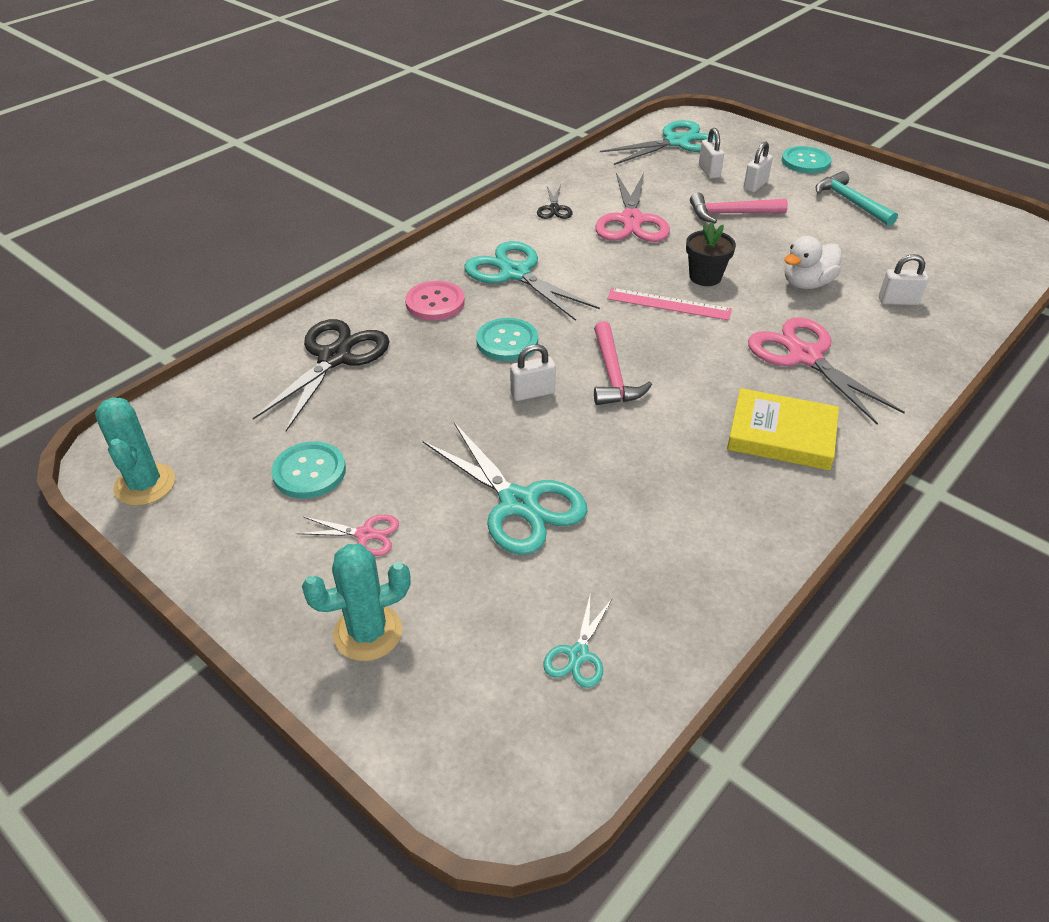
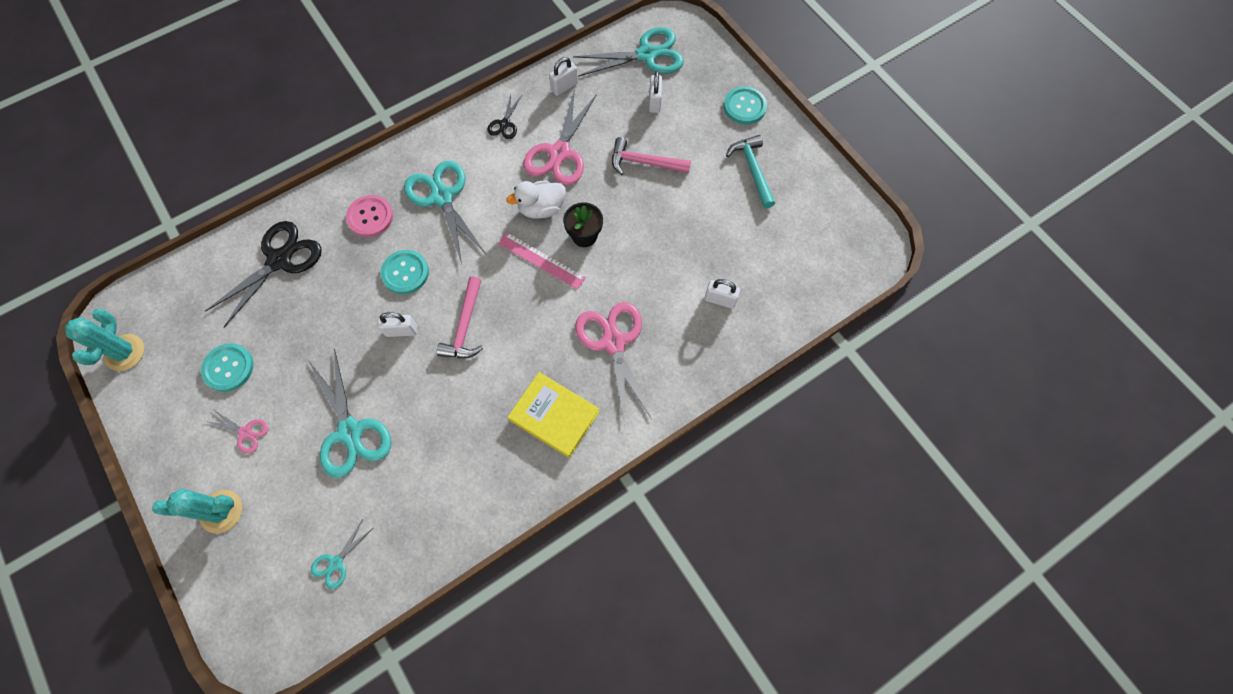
camera: 15 degrees right, 25 degrees up
(755, 185) = (684, 129): white padlock -> white padlock (564, 87)
(807, 283) = (659, 262): white duck -> white duck (541, 208)

